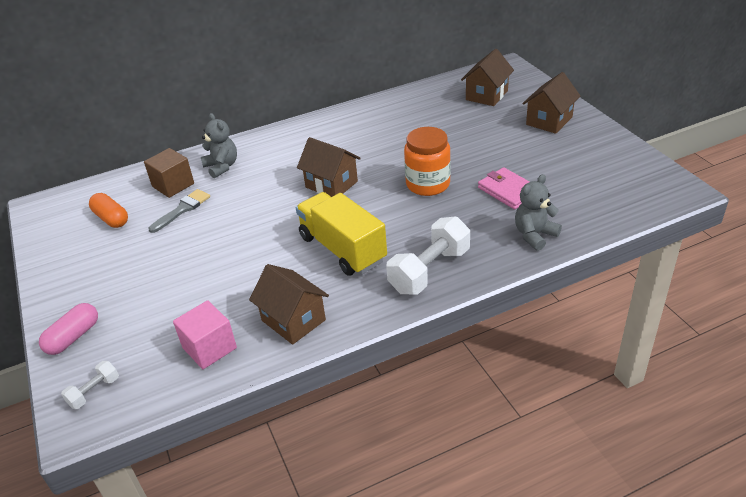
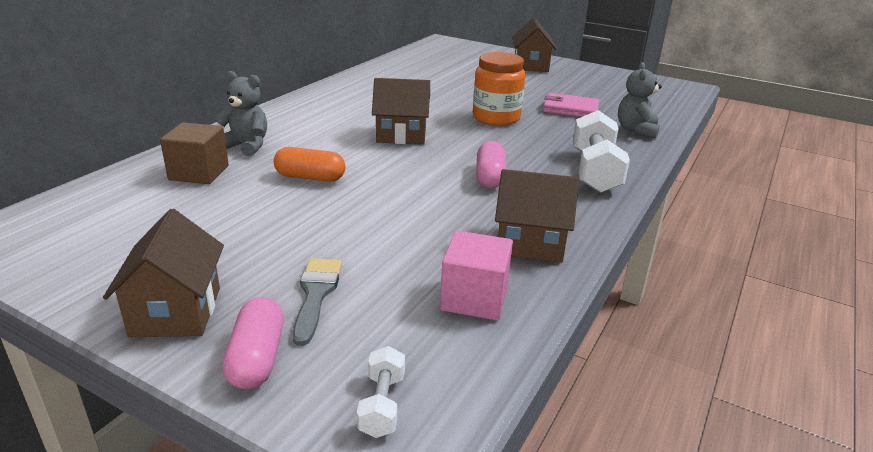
camera: 40 degrees left, 10 degrees down
(111, 218) = (144, 221): orange capsule -> orange capsule (310, 177)
(182, 209) = (245, 190): grey brush -> grey brush (316, 294)
(342, 249) = (490, 177): yellow truck -> pink capsule
(486, 95) = (454, 58): brown house -> brown house (176, 312)

